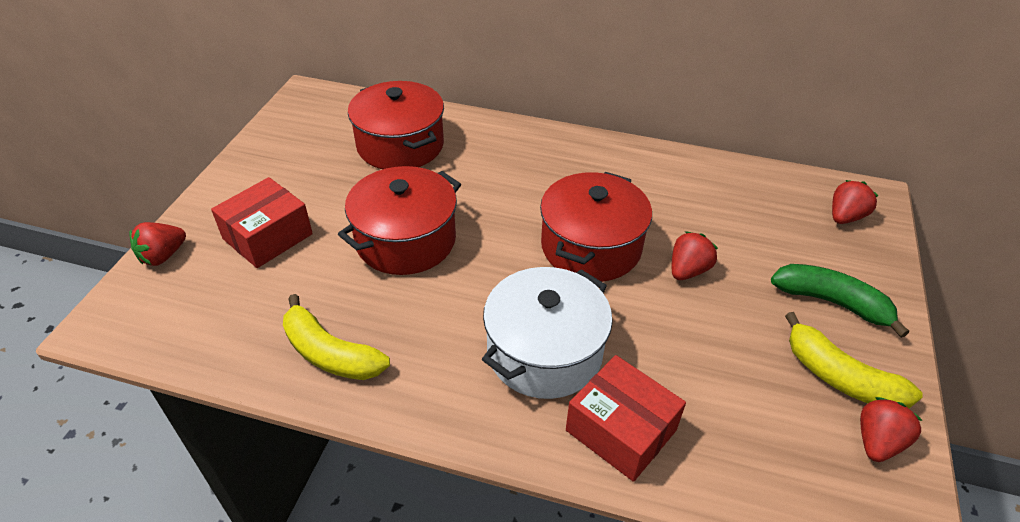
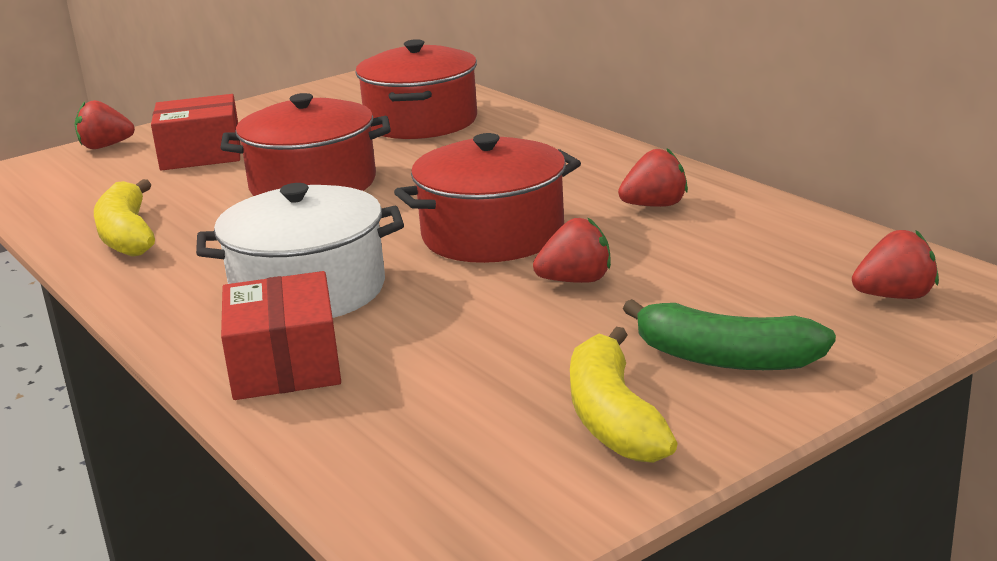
camera: 40 degrees right, 20 degrees down
(832, 302) = (724, 358): green banana -> green banana turned 135 degrees clockwise
(877, 442) = (562, 481): red strawberry -> red strawberry (655, 205)

